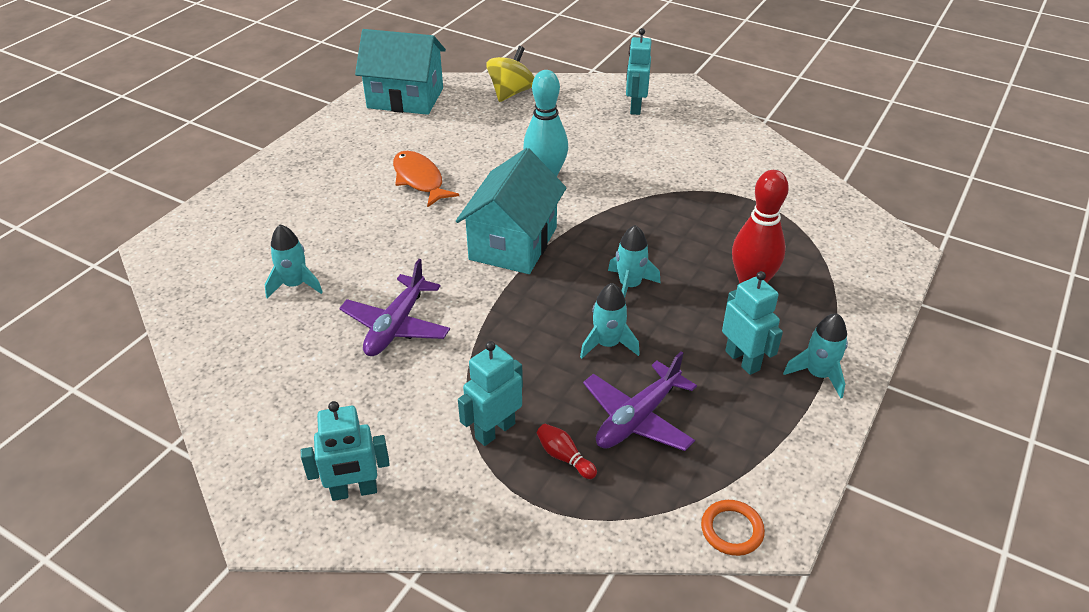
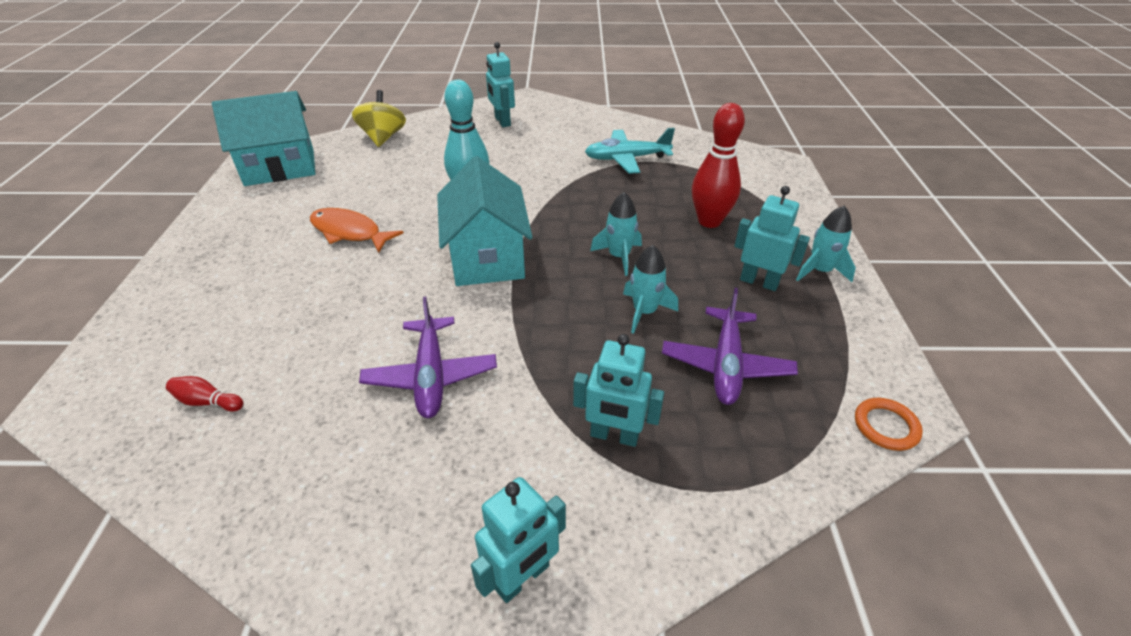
camera: 30 degrees left, 0 degrees up
(295, 285) = (282, 379): turquoise rocket -> none
(495, 430) = (614, 436): turquoise robot -> turquoise robot turned 90 degrees counterclockwise
(564, 457) = (698, 430): red bowling pin -> red bowling pin (207, 402)
(727, 188) = (626, 159): none -> turquoise plane

